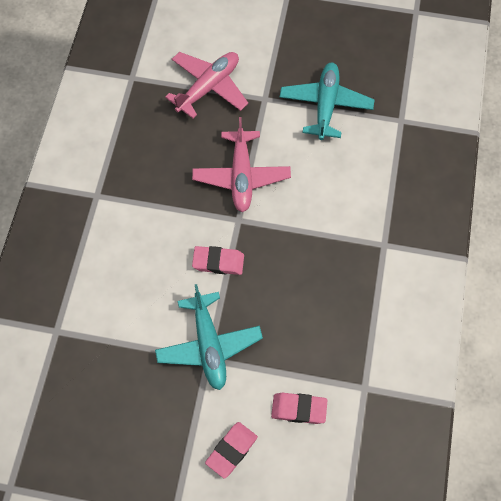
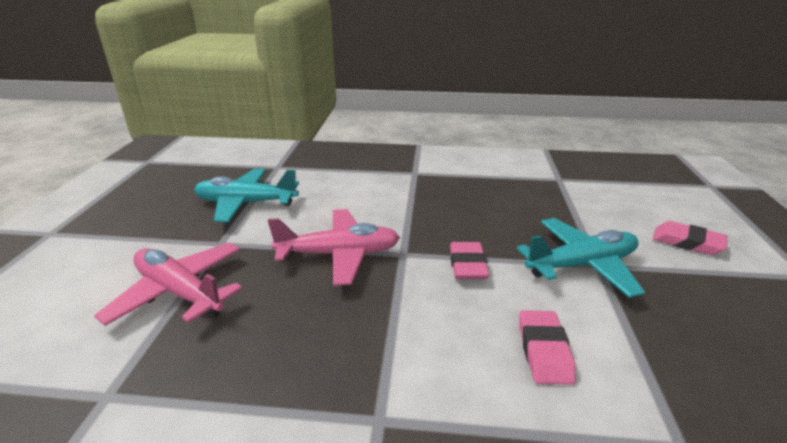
camera: 95 degrees left, 35 degrees down
(299, 409) = (606, 207): pink eraser -> pink eraser (544, 351)

